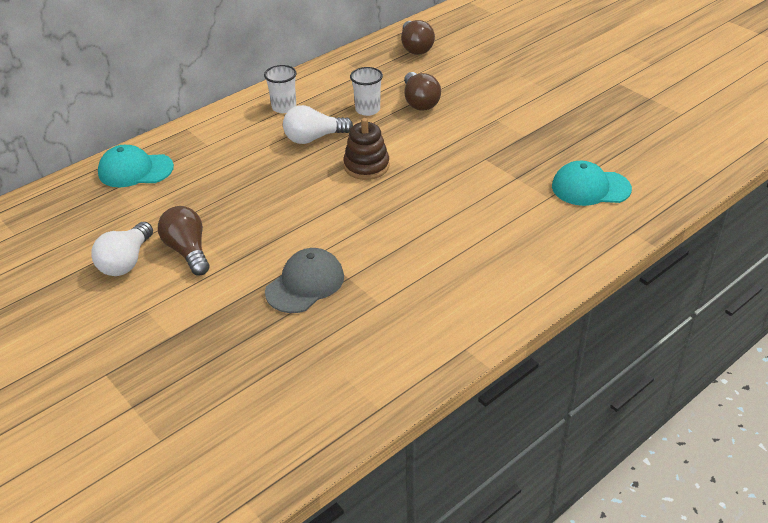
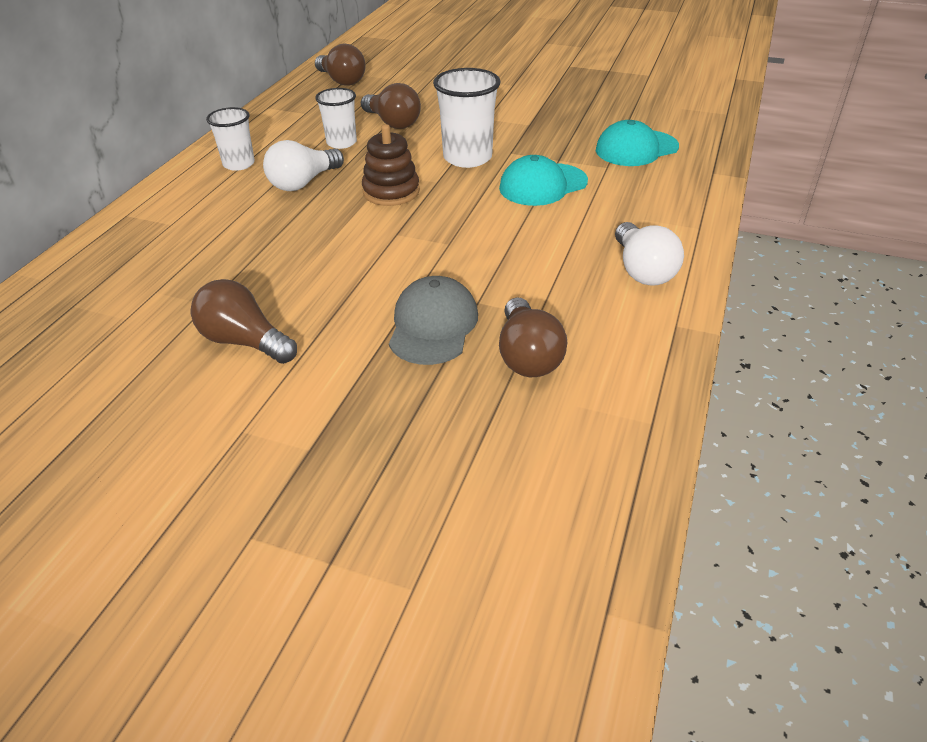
camera: 30 degrees left, 0 degrees up
(126, 262) = (163, 383): white light bulb -> white light bulb (642, 270)
(135, 170) = (88, 277): turquoise cap -> turquoise cap (542, 185)
(344, 330) = (527, 356): none -> brown light bulb
(447, 153) = (467, 158): none -> white cup

